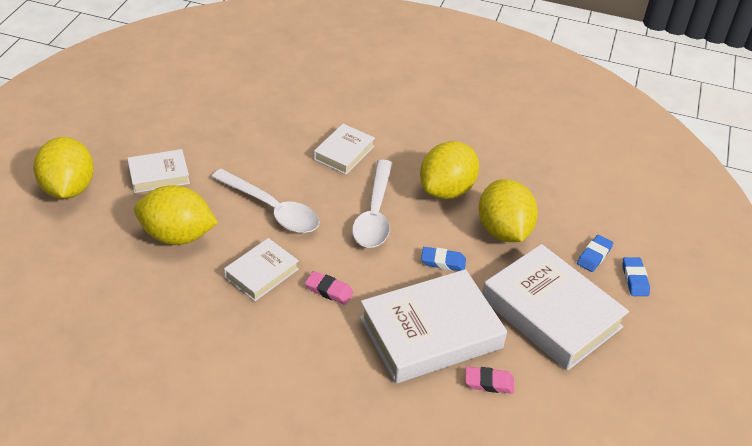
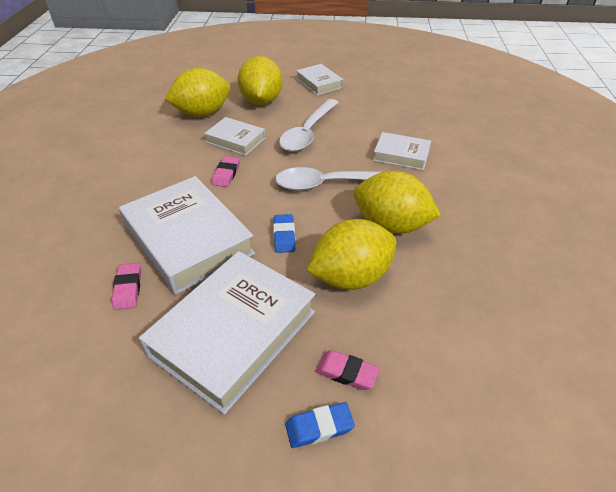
camera: 80 degrees right, 0 degrees up
(68, 189) = (288, 59): yellow lemon -> yellow lemon (202, 113)
(594, 256) = (346, 372): blue eraser -> pink eraser

